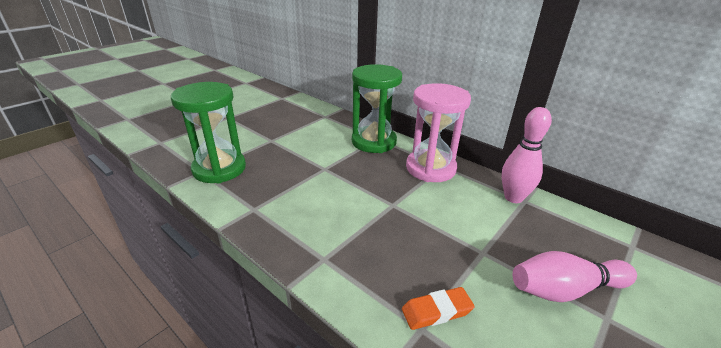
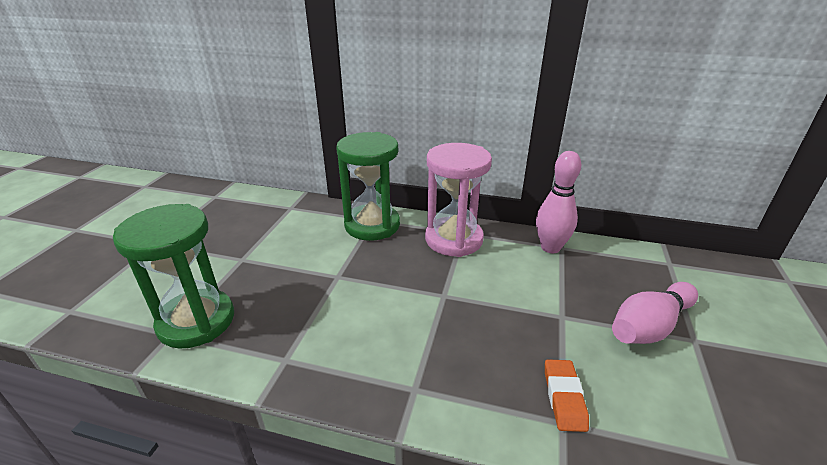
camera: 25 degrees left, 0 degrees up
(436, 311) = (564, 397): orange eraser -> orange eraser turned 45 degrees counterclockwise

